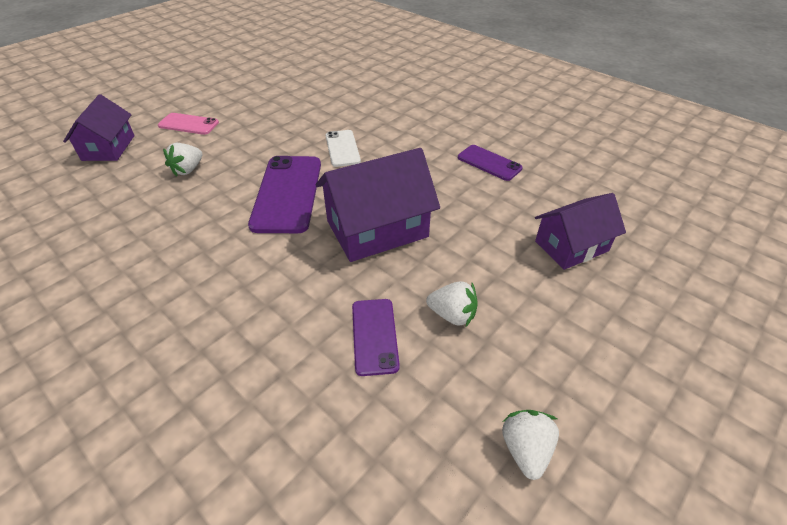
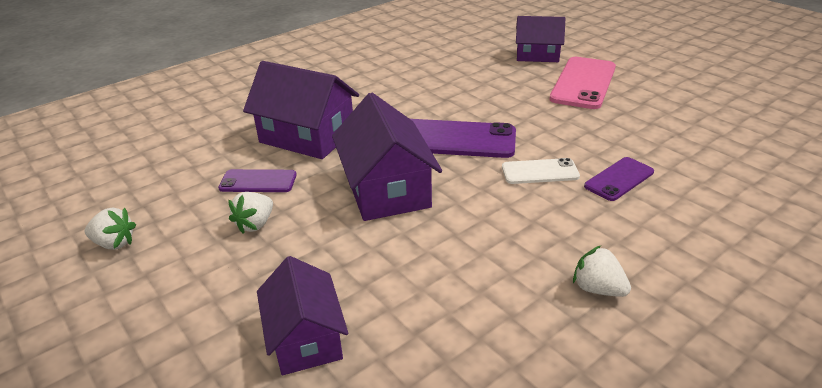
camera: 100 degrees right, 10 degrees down
(188, 124) = (583, 83): pink phone -> pink phone, size x1.76
(188, 170) = (500, 90): white strawberry -> white strawberry (598, 289)
(270, 312) = (307, 136): none -> purple house
(489, 163) = (503, 295): purple phone -> purple phone (619, 179)

